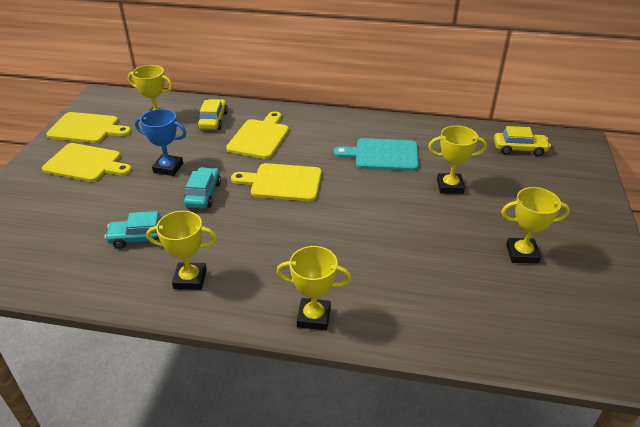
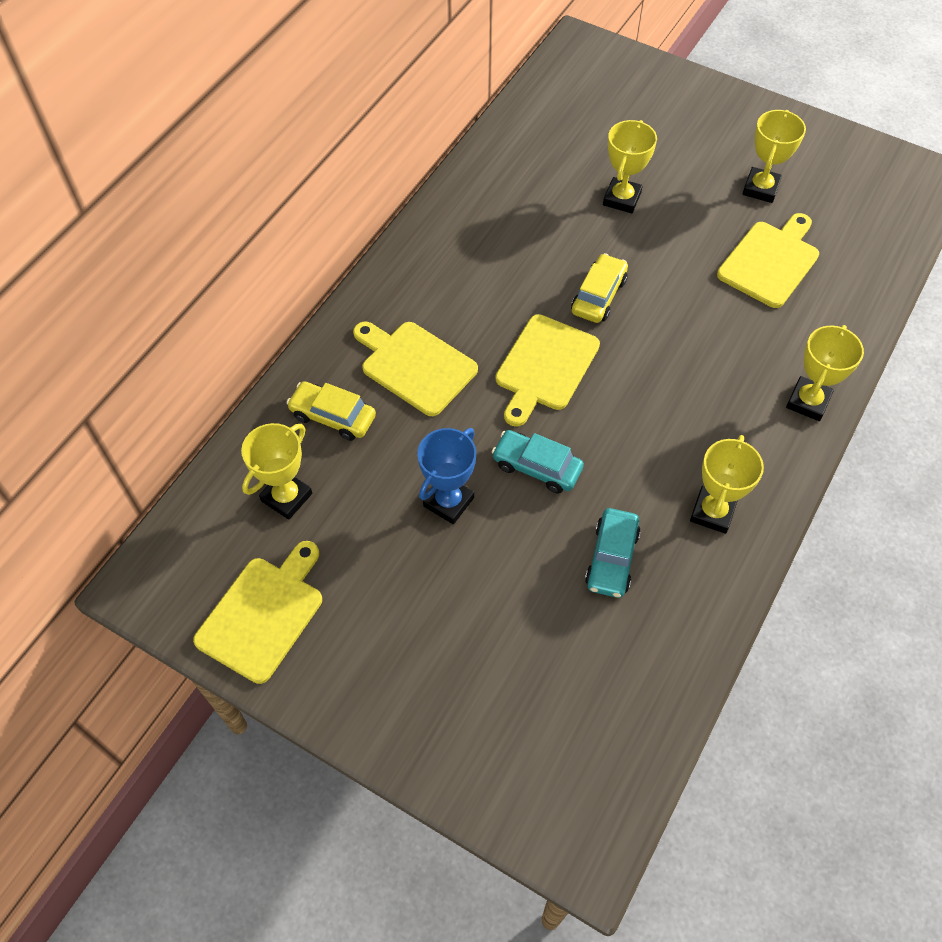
camera: 70 degrees left, 20 degrees up
(85, 163) = (383, 621): yellow cutting board -> yellow cutting board (770, 261)
(382, 155) = (526, 239): turquoise cutting board -> none
(519, 149) = (571, 103): yellow car -> yellow car (598, 296)

